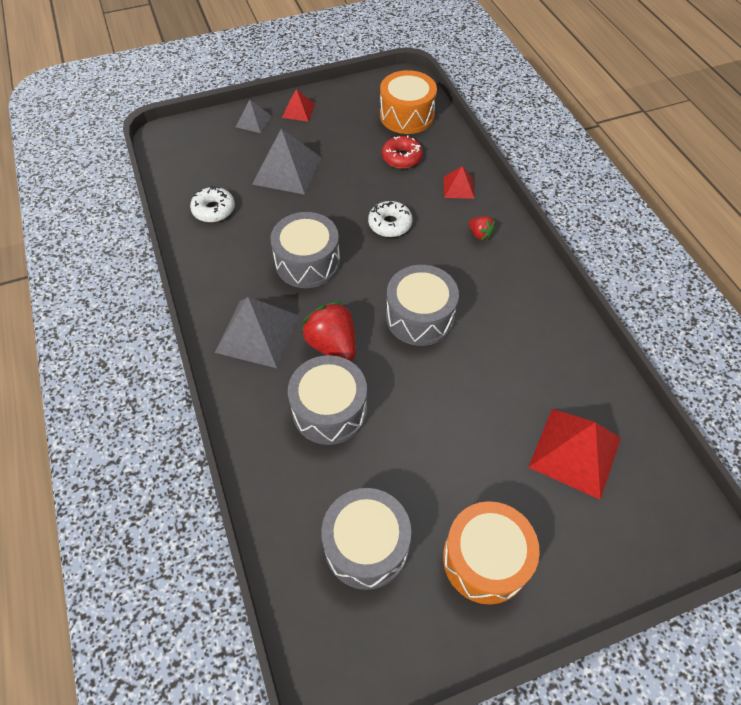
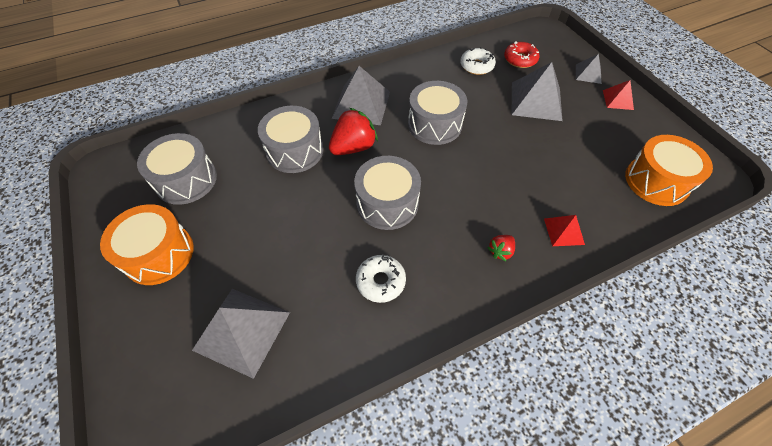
camera: 85 degrees right, 0 degrees up
(390, 224) = (493, 176): white donut -> white donut (380, 281)
(401, 157) = (588, 180): red donut -> red donut (520, 59)
(575, 452) = (242, 331): red pyramid -> grey pyramid

